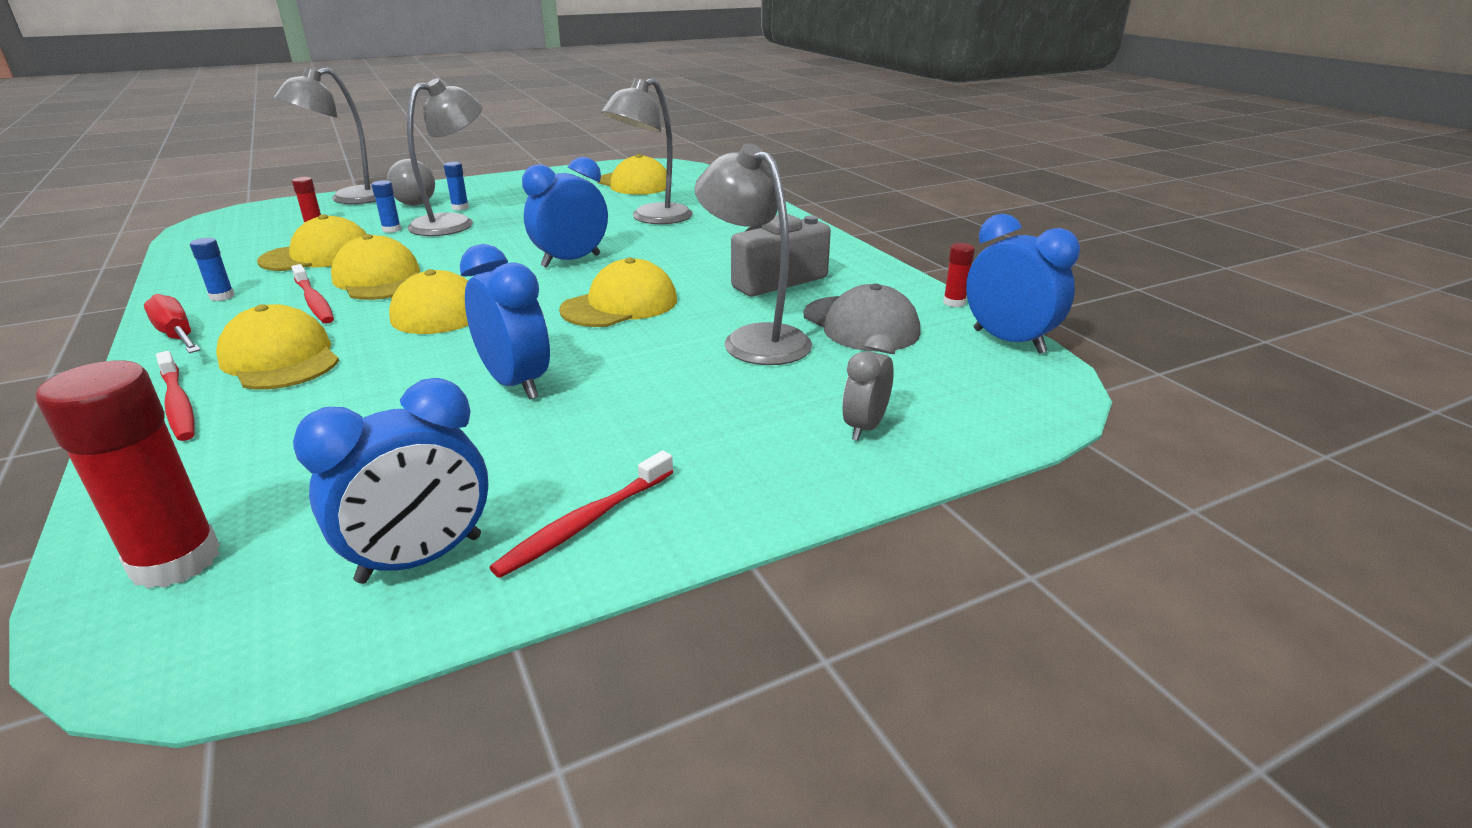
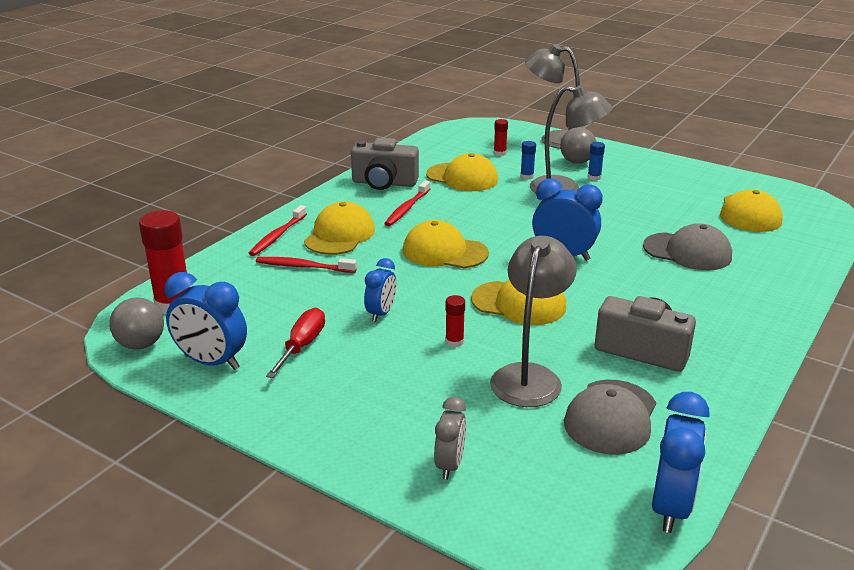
camera: 60 degrees right, 0 degrees up
(177, 335) = (335, 197): red screwdriver -> red screwdriver (302, 346)
(222, 296) = (384, 183): blue glue stick -> grey camera
(238, 636) = (141, 344): none -> grey ball
(380, 279) = (455, 210): yellow cap -> none
(516, 383) = (381, 313): blue clock -> blue clock, size x0.62
(586, 522) = (270, 396): red toothbrush -> red toothbrush (304, 267)
(652, 218) = (687, 252): grey lamp -> grey cap
(864, 427) = (450, 465): grey clock -> grey clock turned 105 degrees clockwise
(954, 302) = (717, 456): red glue stick -> red glue stick (454, 342)

